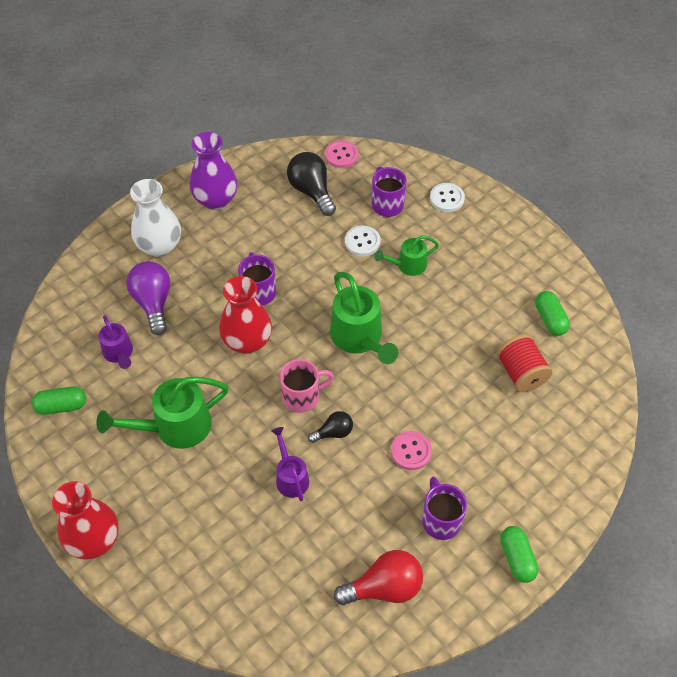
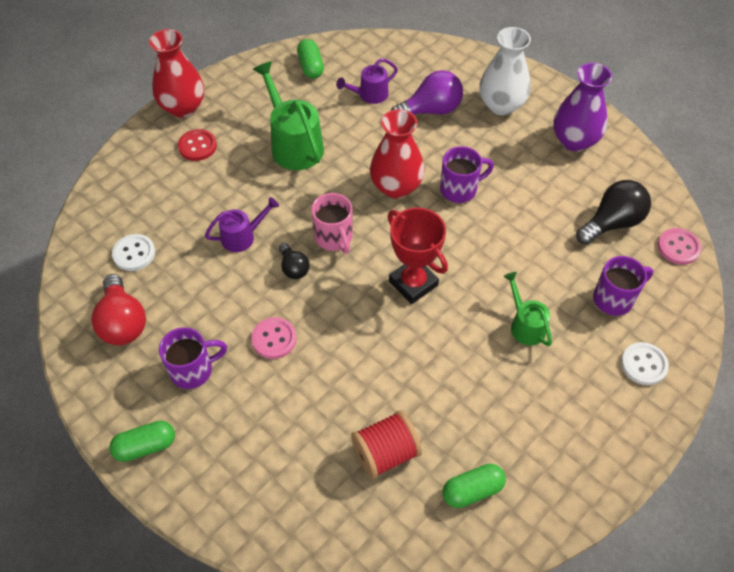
camera: 85 degrees right, 0 degrees up
(159, 522) = (197, 146): none -> red button
(359, 338) = (413, 283): green watering can -> red trophy
(362, 242) = (549, 277): white button -> white button (134, 253)

